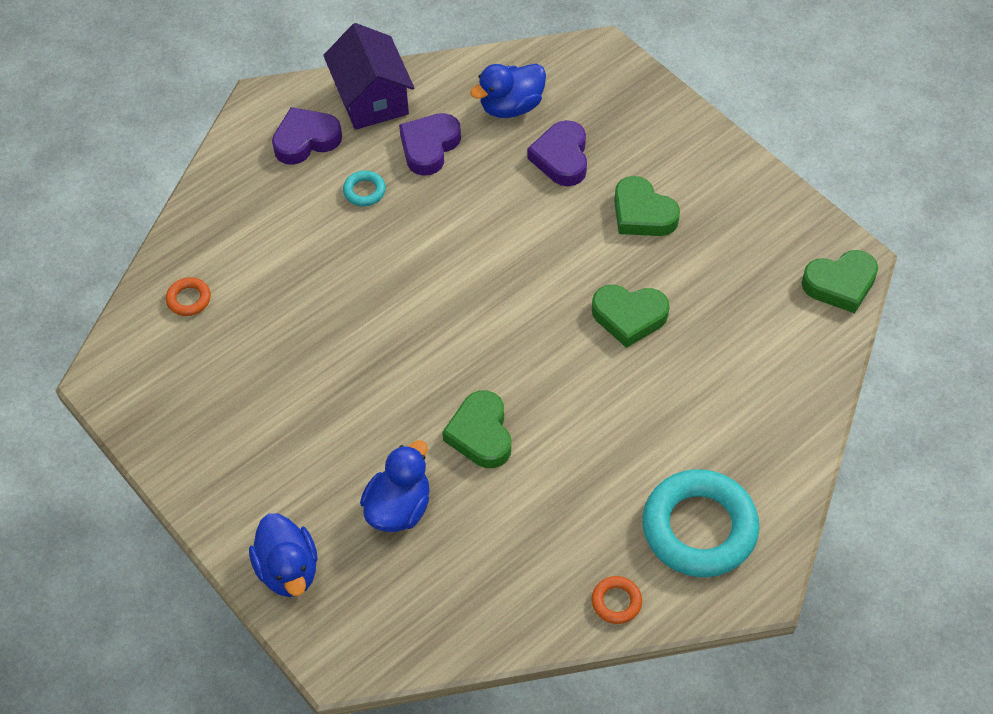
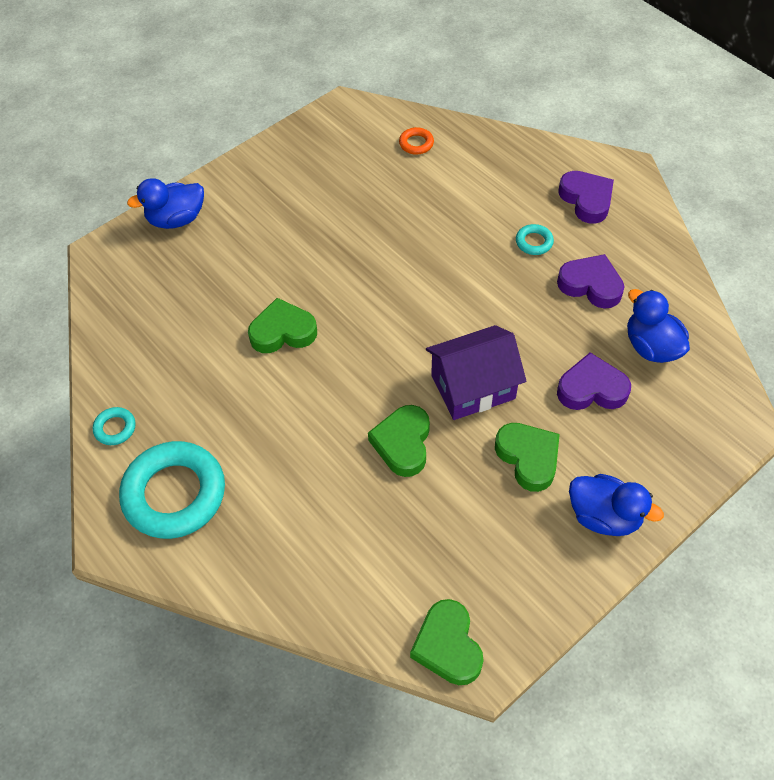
camera: 90 degrees right, 0 degrees up
(371, 98) = (642, 241): purple house -> purple house (473, 387)
(399, 508) = (220, 281): blue duck -> blue duck (604, 516)
(616, 602) = (115, 428): orange ring -> turquoise ring
(642, 213) = (528, 458): green heart -> green heart turned 105 degrees clockwise

